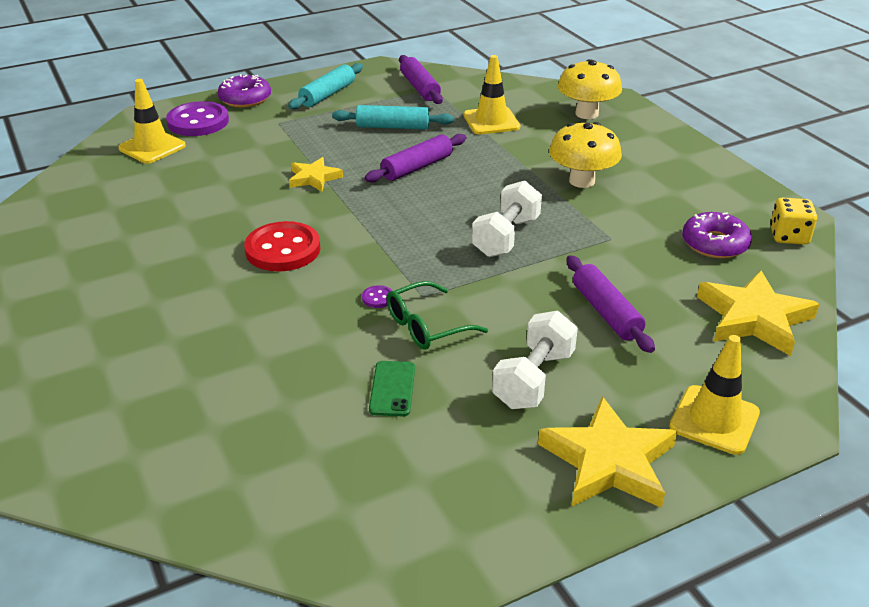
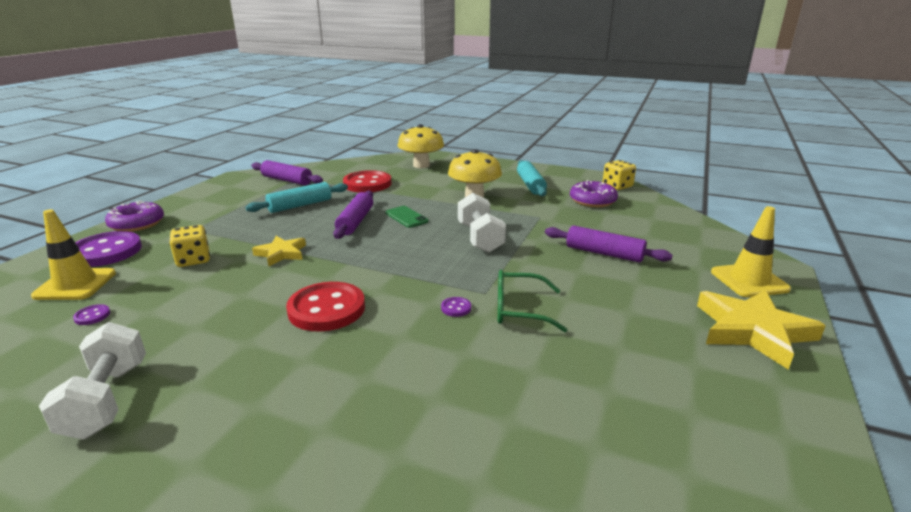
camera: 40 degrees left, 10 degrees down
(137, 181) = (92, 316): none -> purple button
(245, 156) = (193, 260): none -> yellow dice
(327, 95) = (215, 202): turquoise rolling pin -> turquoise rolling pin (530, 185)
(392, 389) = (566, 362): green phone -> green phone (406, 217)
(426, 326) = (519, 309): green glasses -> green glasses turned 75 degrees clockwise
(491, 121) = (367, 184): yellow traffic cone -> red button
(533, 379) = (634, 307): white dumbbell -> white dumbbell (106, 399)
(754, 318) = (671, 226): yellow star -> none

